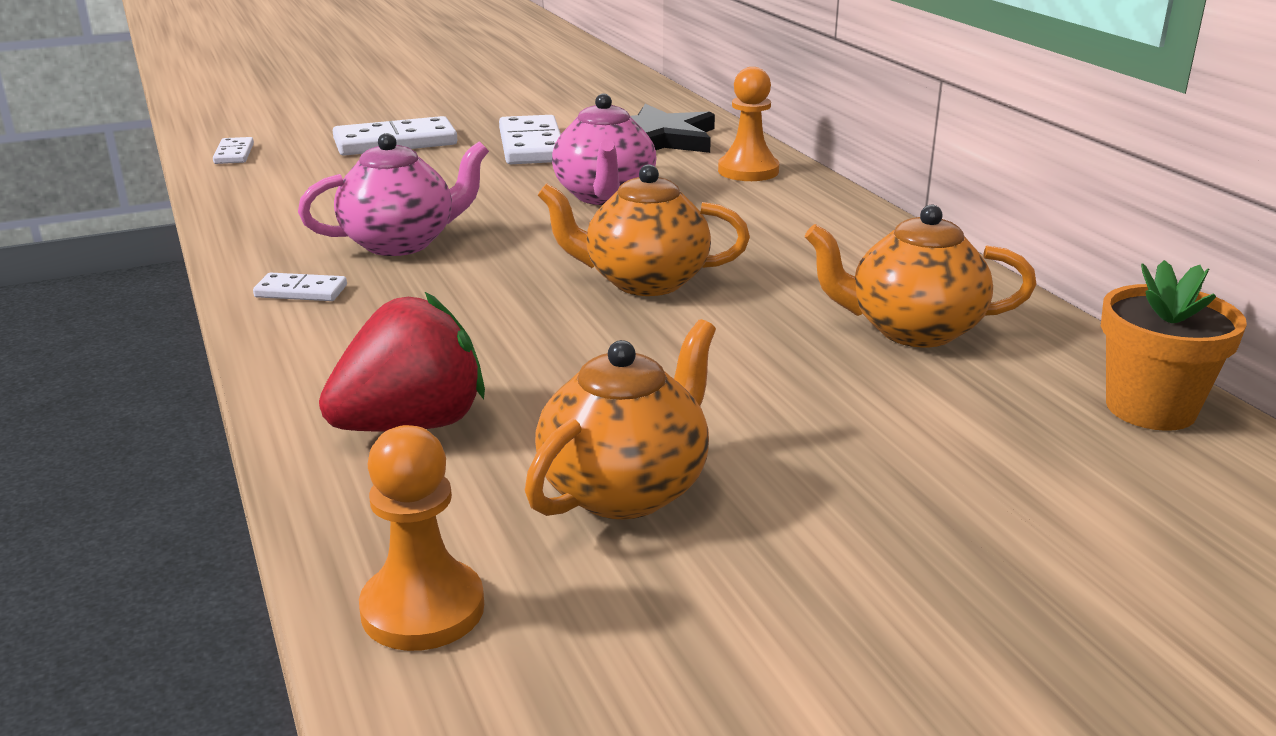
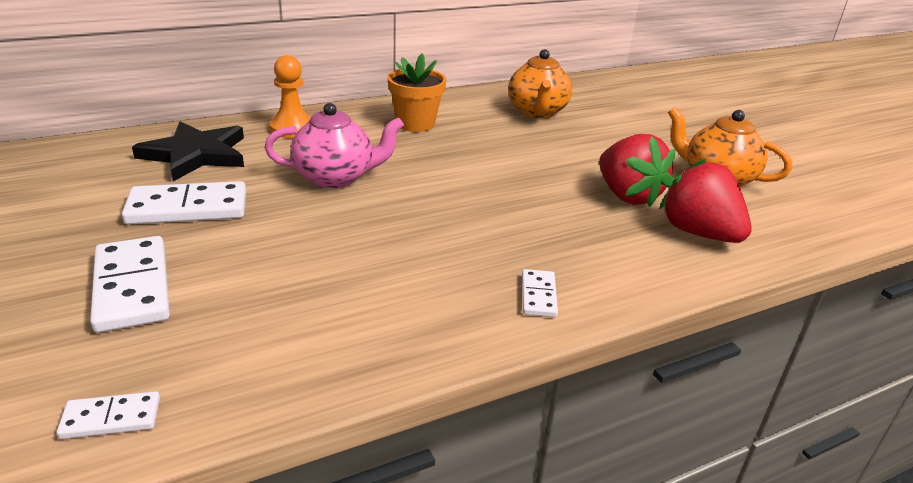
camera: 95 degrees left, 5 degrees up
(401, 243) = (434, 258): pink teapot -> none
(423, 609) = (832, 220): orange pawn -> none
(551, 379) = (627, 195): none -> red strawberry
(644, 282) = (493, 168): orange teapot -> none
(1150, 408) = (591, 84): orange flower pot -> orange flower pot (415, 124)

